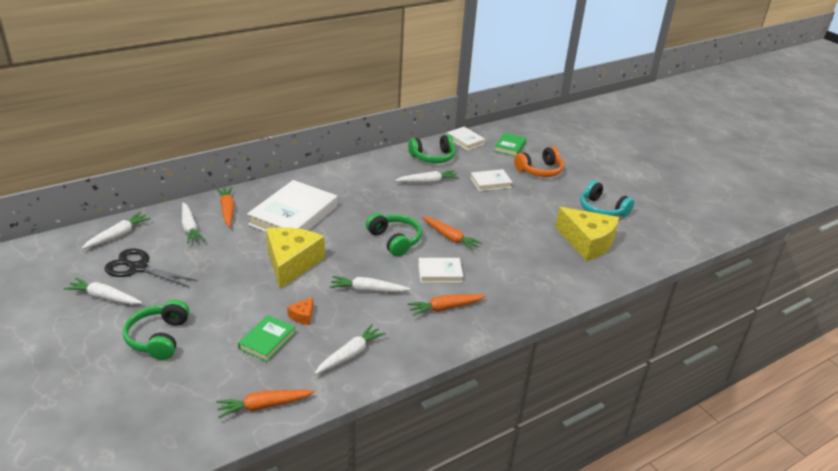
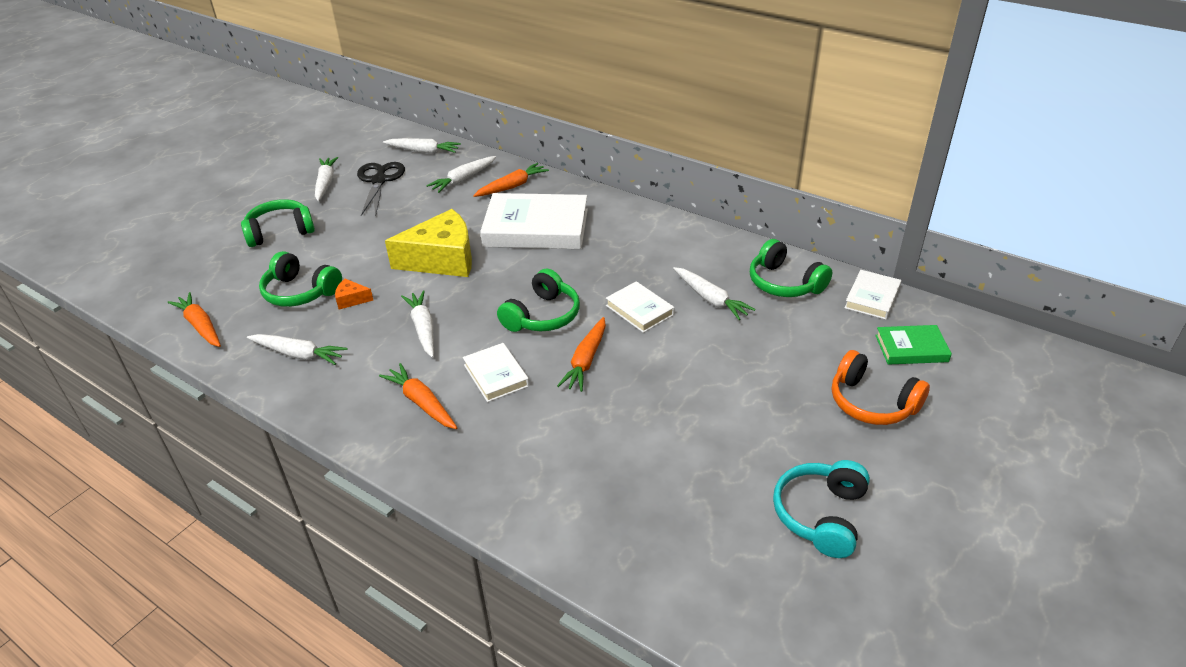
camera: 70 degrees right, 5 degrees up
(267, 341) = (300, 292): green book -> green headphones
(490, 182) = (772, 358): white book -> white book (639, 310)
(587, 242) = (692, 517): yellow cheese -> none

